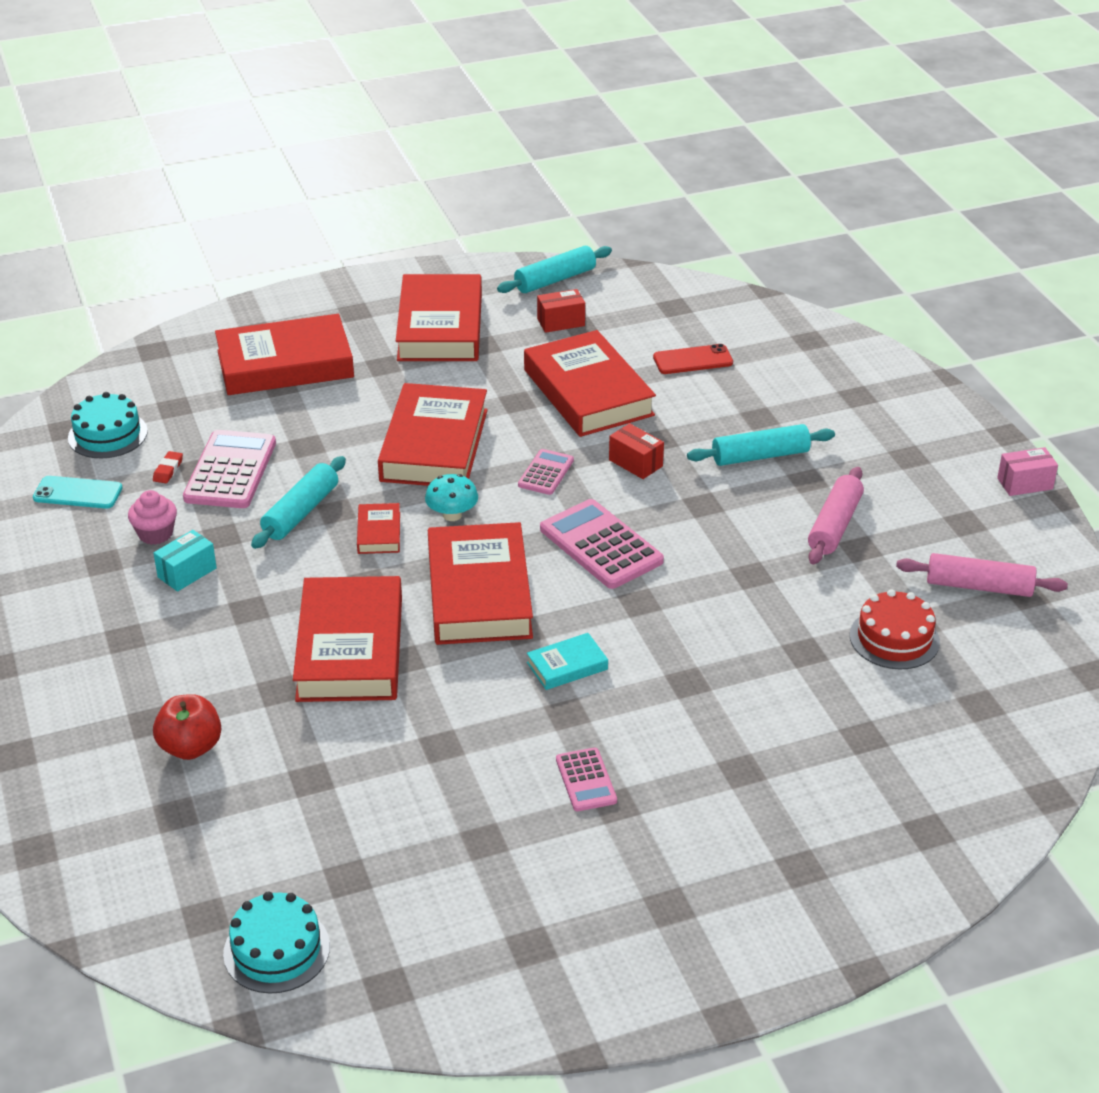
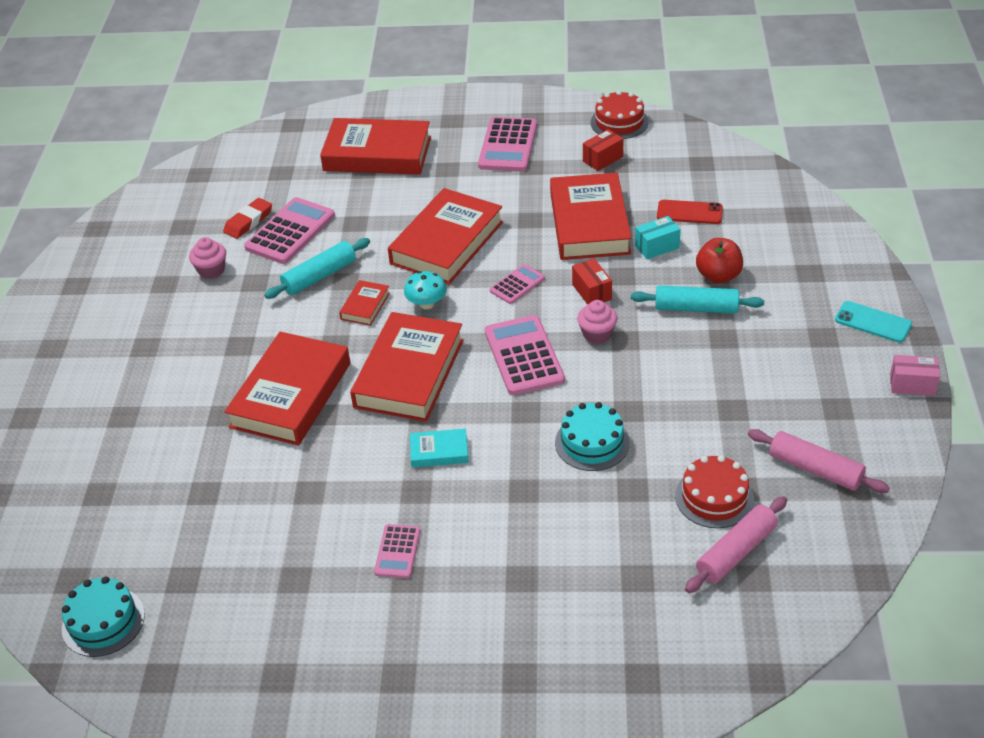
camera: 25 degrees right, 5 degrees up
(78, 493) = (179, 226): turquoise phone -> turquoise phone (873, 322)
(107, 434) = (224, 185): turquoise cake -> turquoise cake (592, 442)
(168, 470) = (248, 221): red eraser -> red eraser, size x1.66
(187, 573) = (215, 306): turquoise box -> turquoise box (657, 247)
(190, 747) = (138, 444): red apple -> red apple (718, 276)
(440, 327) = (508, 145): red book -> pink calculator
(555, 280) = (619, 122): turquoise rolling pin -> red cake
(561, 322) = (603, 159): red box -> red box turned 45 degrees counterclockwise
(668, 505) = (597, 334): none -> pink cupcake
(834, 525) = (722, 384): pink rolling pin -> pink rolling pin (736, 552)

